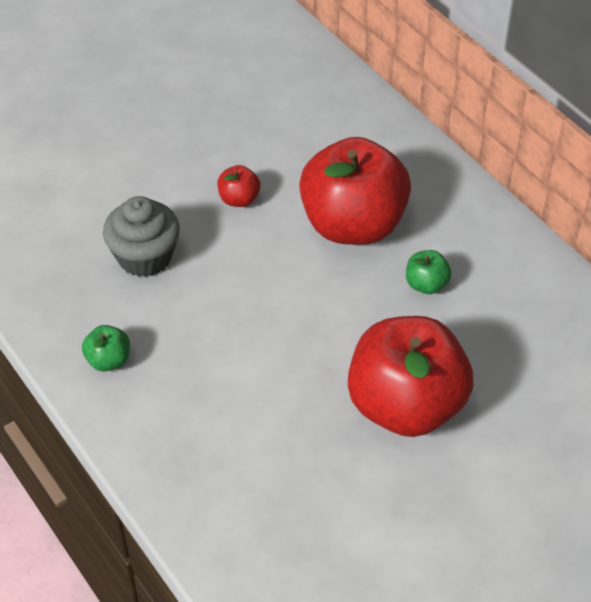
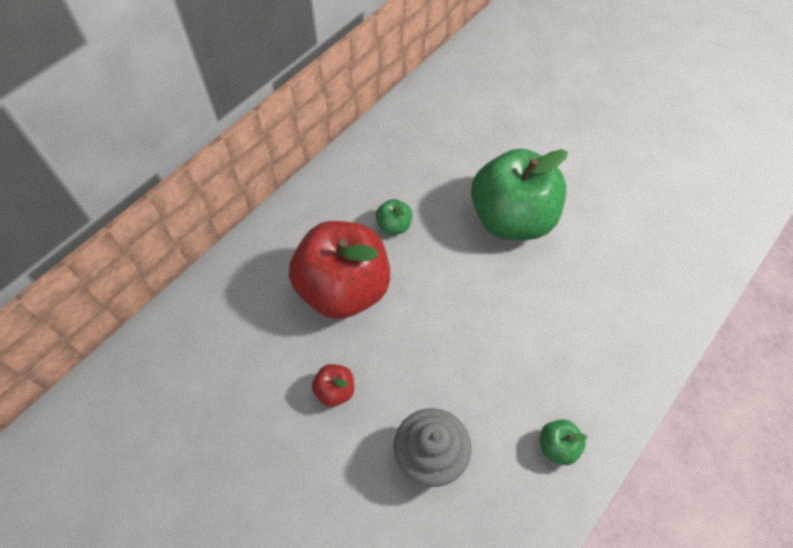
camera: 105 degrees left, 10 degrees up
(405, 406) = (511, 219): red apple -> green apple

